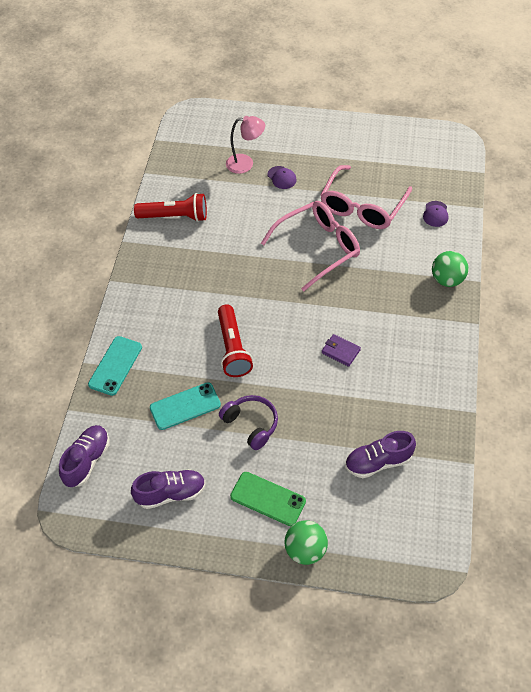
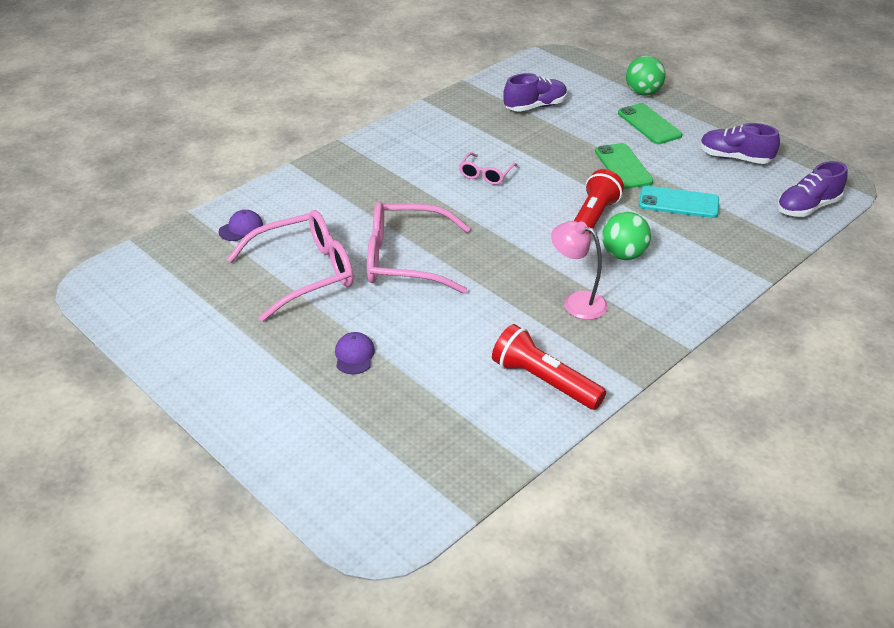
camera: 145 degrees left, 15 degrees down
(115, 366) = (734, 263): turquoise phone -> none
(245, 163) = (379, 401): pink lamp -> pink lamp (576, 302)
(251, 424) = (623, 166): purple headphones -> green phone
(340, 351) = (485, 175): purple wallet -> pink glasses
(378, 462) = (535, 107): purple shoe -> purple shoe turned 45 degrees counterclockwise
(447, 280) = (316, 176): green ball -> green ball (623, 255)

